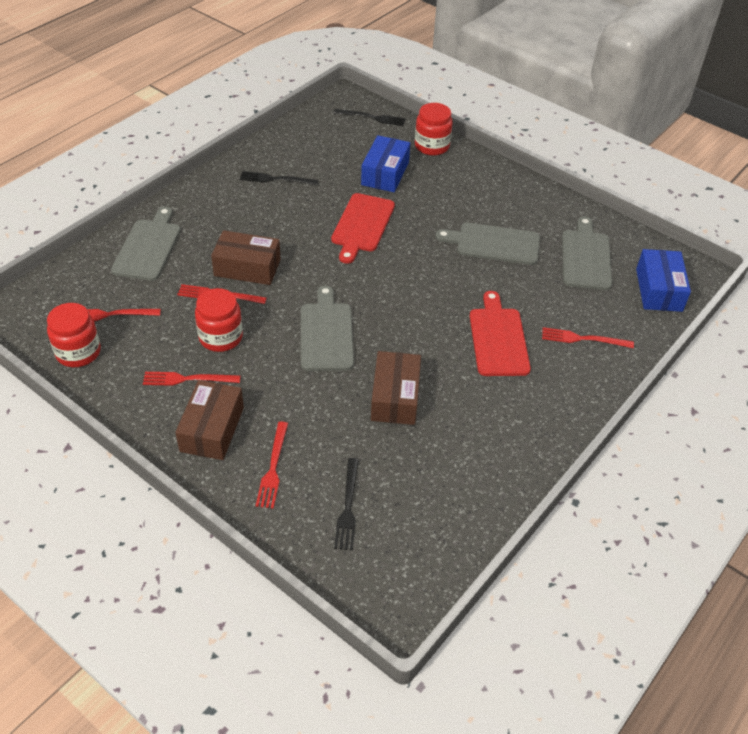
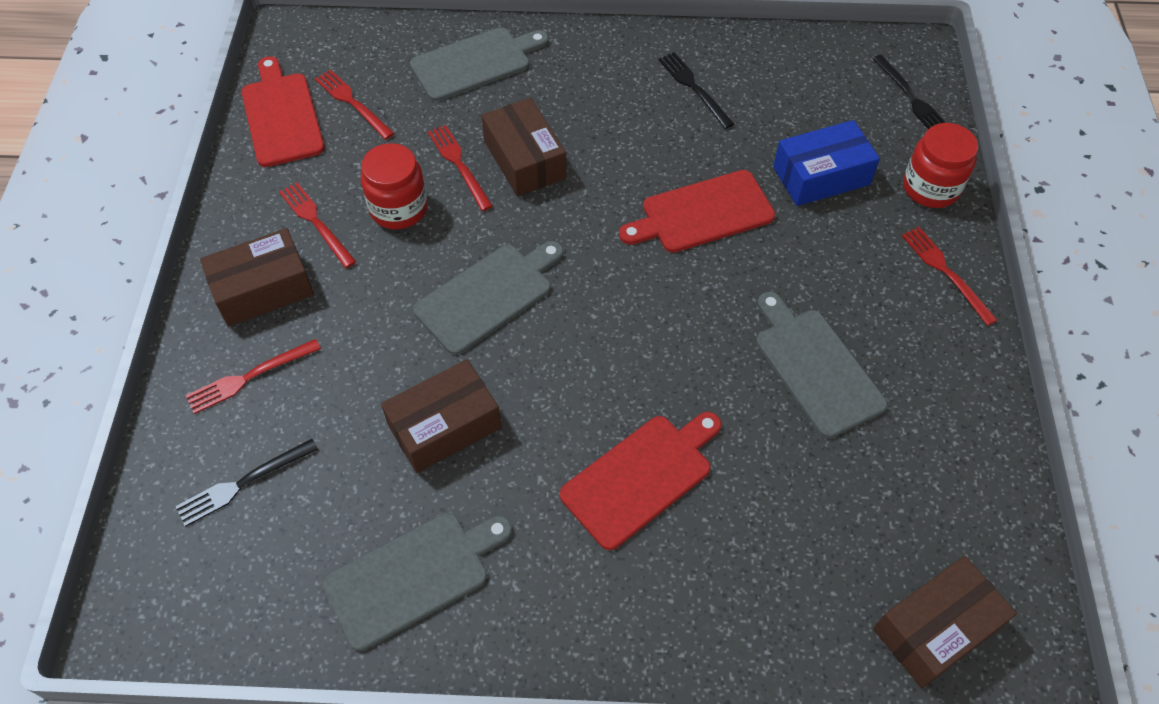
camera: 55 degrees right, 10 degrees up
(78, 352) = (281, 116): red jar -> red cutting board
(583, 339) = (735, 581): red fork -> red fork (946, 272)
(585, 257) = (905, 492): grey cutting board -> grey cutting board (413, 576)
(659, 290) = (935, 628): blue box -> brown box

